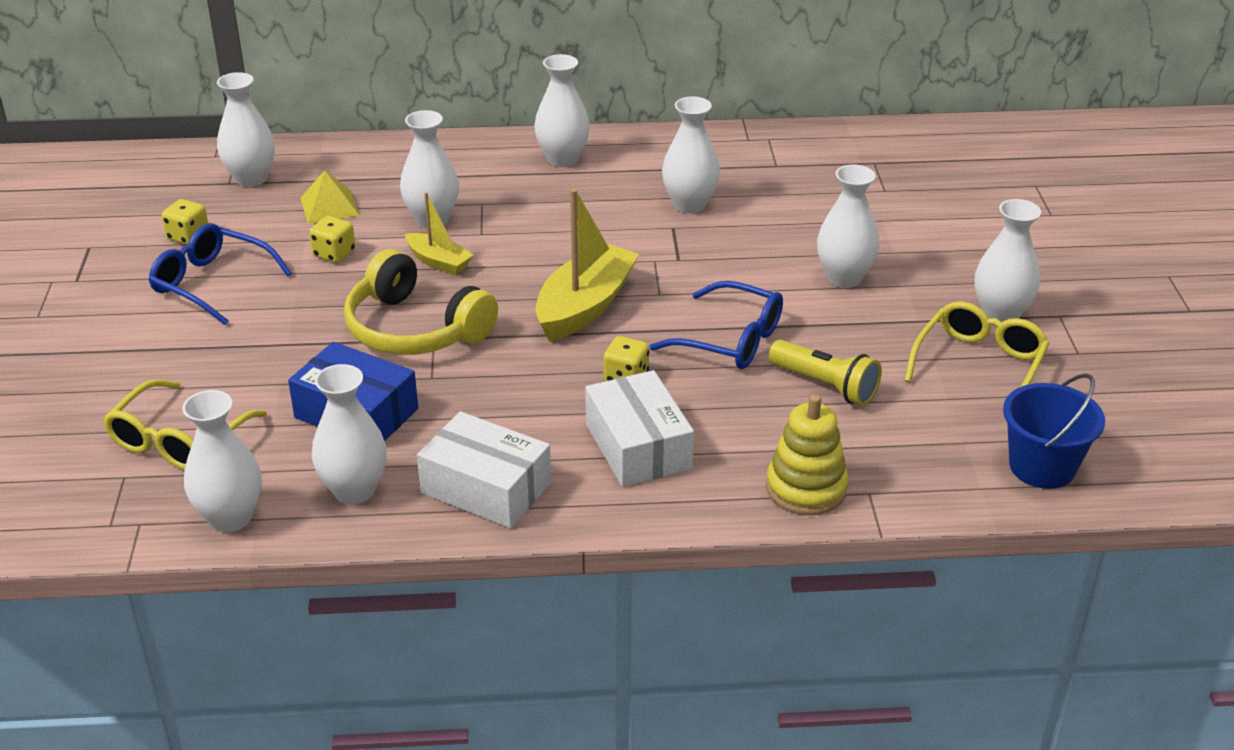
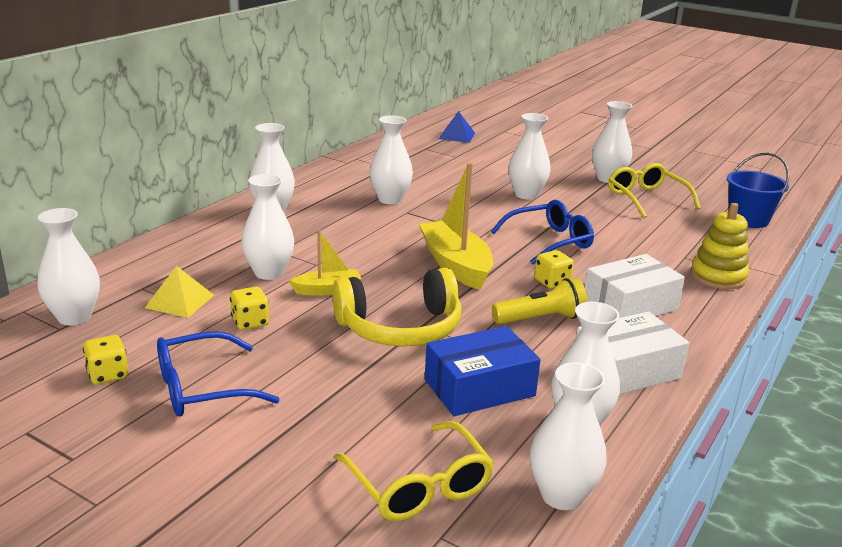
camera: 55 degrees left, 10 degrees down
(638, 446) = (630, 305): white box -> white box turned 45 degrees counterclockwise
(825, 385) = (624, 236): yellow flashlight -> yellow flashlight (541, 319)
(955, 163) = (457, 136): none -> blue pyramid

